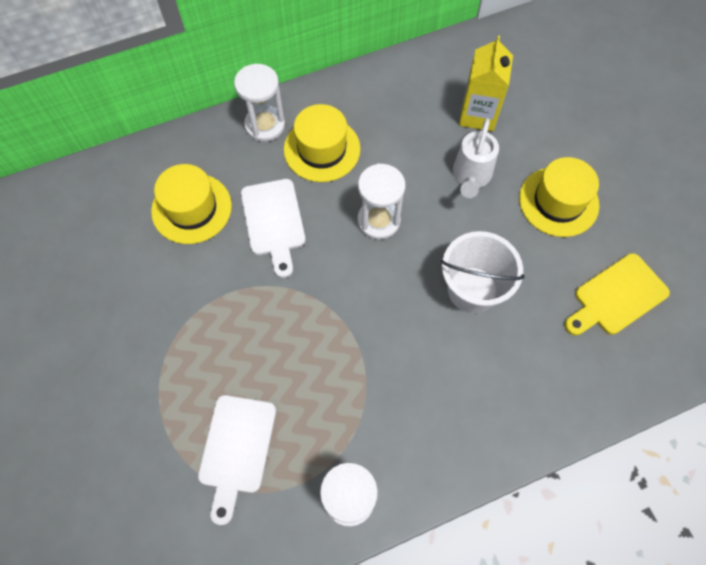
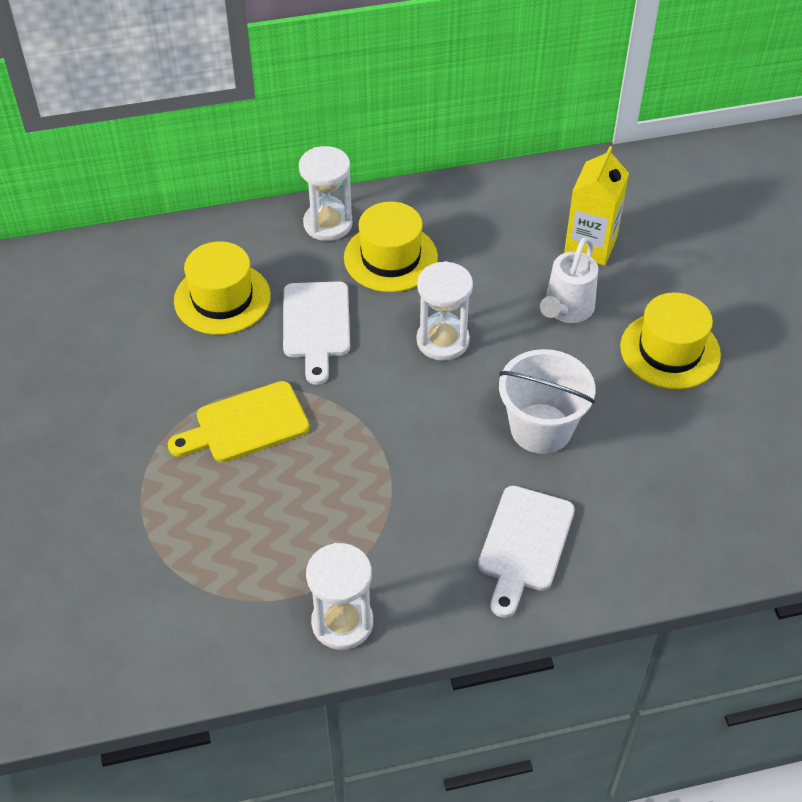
camera: 10 degrees right, 15 degrees down
(236, 449) = (221, 551): white cutting board -> white cutting board (524, 544)
(617, 296) = (720, 461): yellow cutting board -> yellow cutting board (246, 424)

